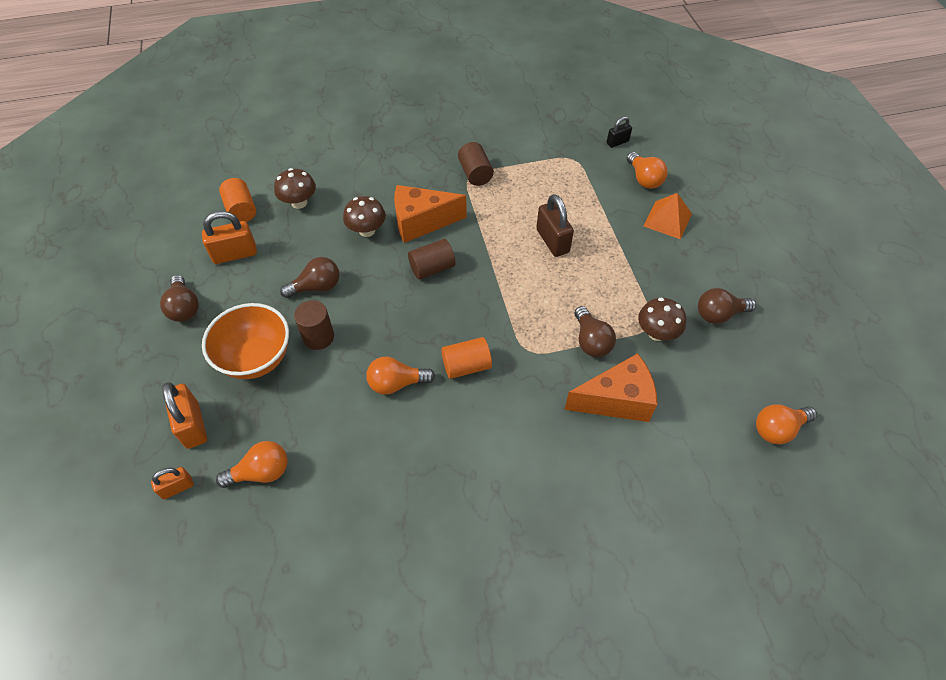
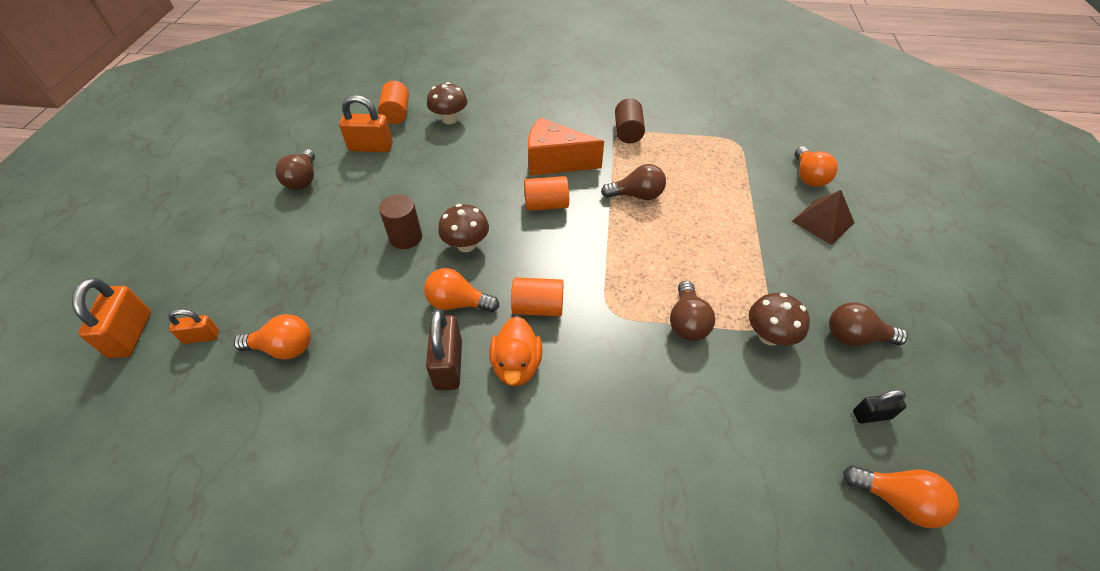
camera: 20 degrees right, 5 degrees down
(192, 425) = (249, 283): orange padlock -> orange padlock (131, 334)
(256, 358) = (339, 240): orange bowl -> none
(316, 287) = (428, 193): brown light bulb -> brown light bulb (636, 195)
(367, 230) = (499, 156): brown mushroom -> brown mushroom (466, 244)
(432, 268) = (546, 205): brown cylinder -> orange cylinder
(470, 421) = (516, 365): none -> orange duck
(552, 241) = (683, 211): brown padlock -> brown padlock (448, 364)
(616, 400) = (692, 396): orange cheese -> none
(617, 142) = (790, 136): black padlock -> black padlock (871, 415)
(667, 219) = (823, 222): orange pyramid -> brown pyramid
(778, 429) = (896, 500): orange light bulb -> orange light bulb turned 150 degrees counterclockwise

